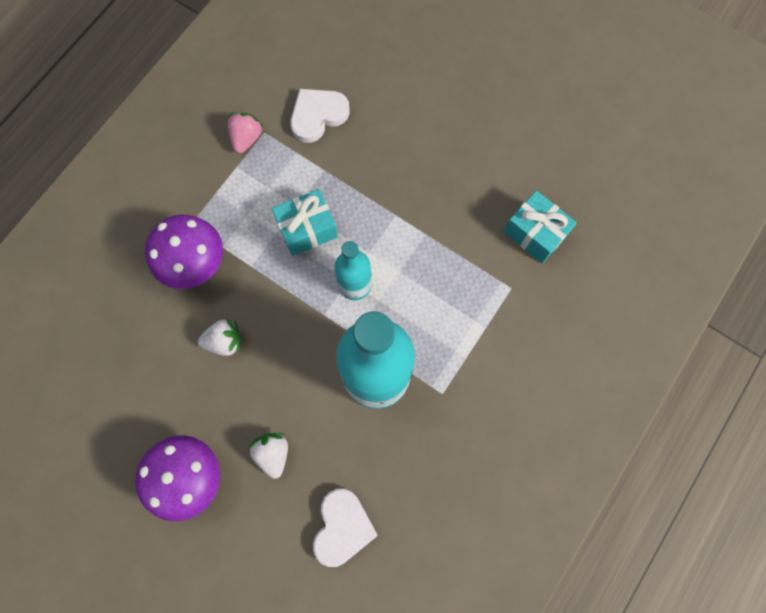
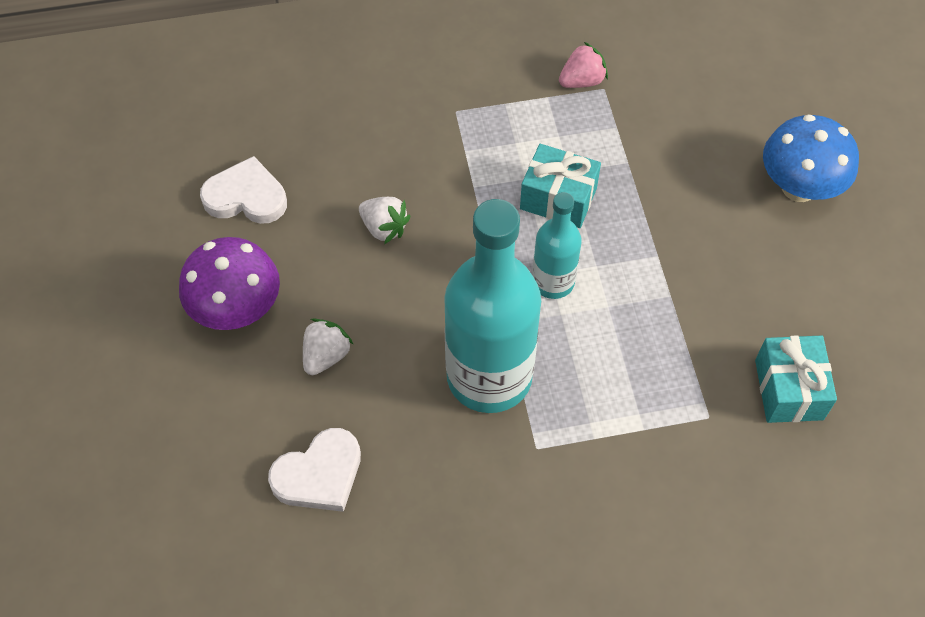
camera: 45 degrees right, 15 degrees down
(195, 264) = (426, 145): purple mushroom -> none
(318, 116) = (670, 113): white heart -> white heart (246, 197)
(430, 103) = (799, 187): none -> blue mushroom

